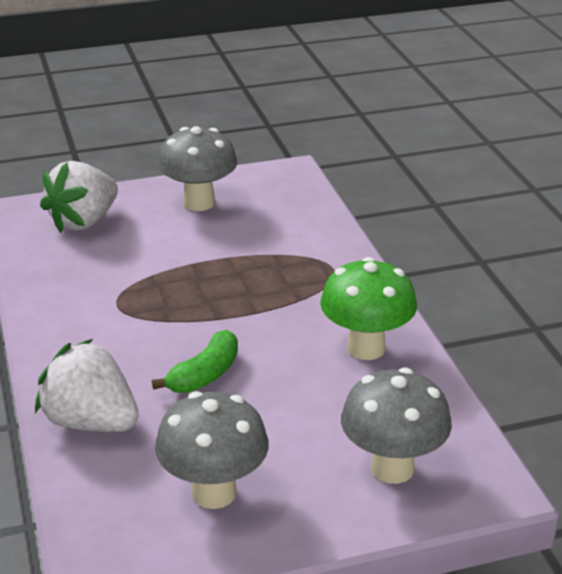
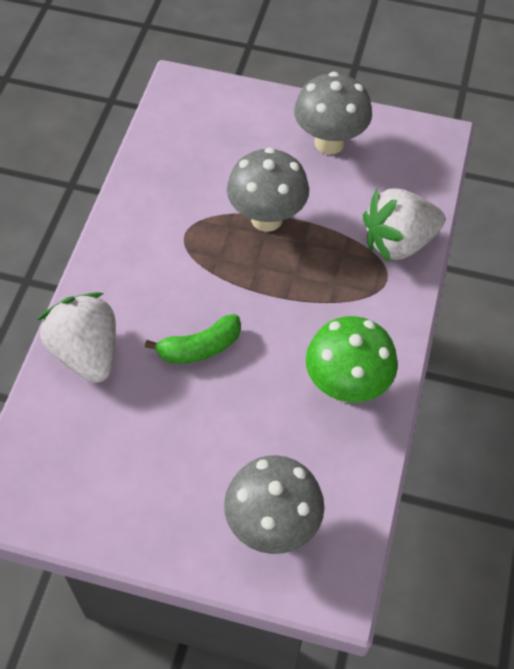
camera: 30 degrees right, 25 degrees up
(84, 222) = (220, 123): white strawberry -> white strawberry (398, 242)
(214, 492) = (126, 472): grey mushroom -> grey mushroom (266, 218)

